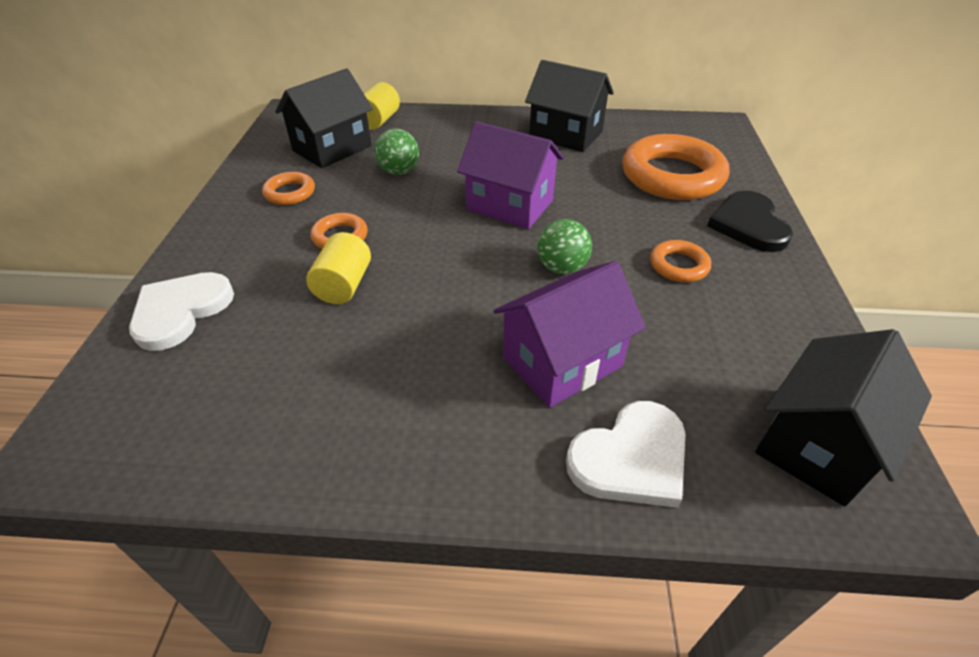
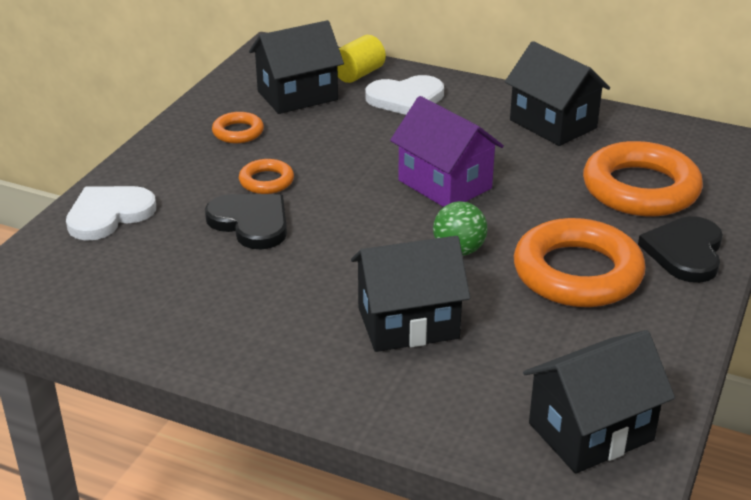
camera: 20 degrees right, 10 degrees down
(344, 285) = (251, 223): yellow cylinder -> black heart
(399, 171) = (352, 131): green ball -> none
(562, 362) = (408, 323): purple house -> black house
(631, 458) = (420, 400): white heart -> white heart (406, 99)
(678, 265) = (577, 273): orange ring -> orange ring, size x2.10

